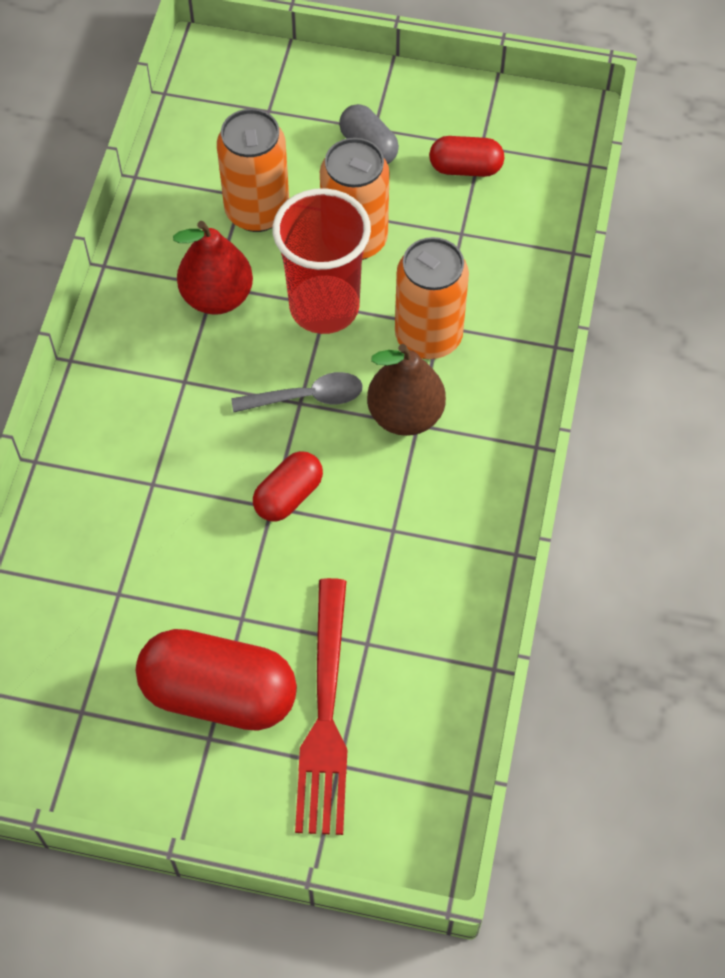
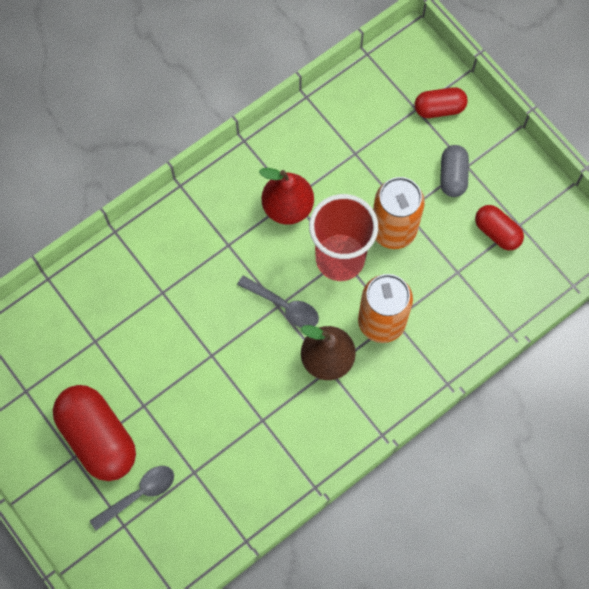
camera: 40 degrees right, 10 degrees up
(257, 211) = (354, 170): orange can -> none
(288, 496) = (225, 356): red capsule -> red capsule (439, 108)
(325, 717) = (139, 494): red fork -> grey spoon

